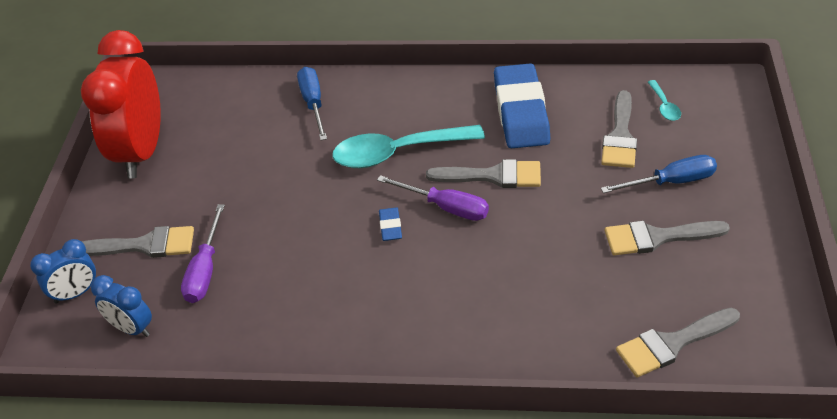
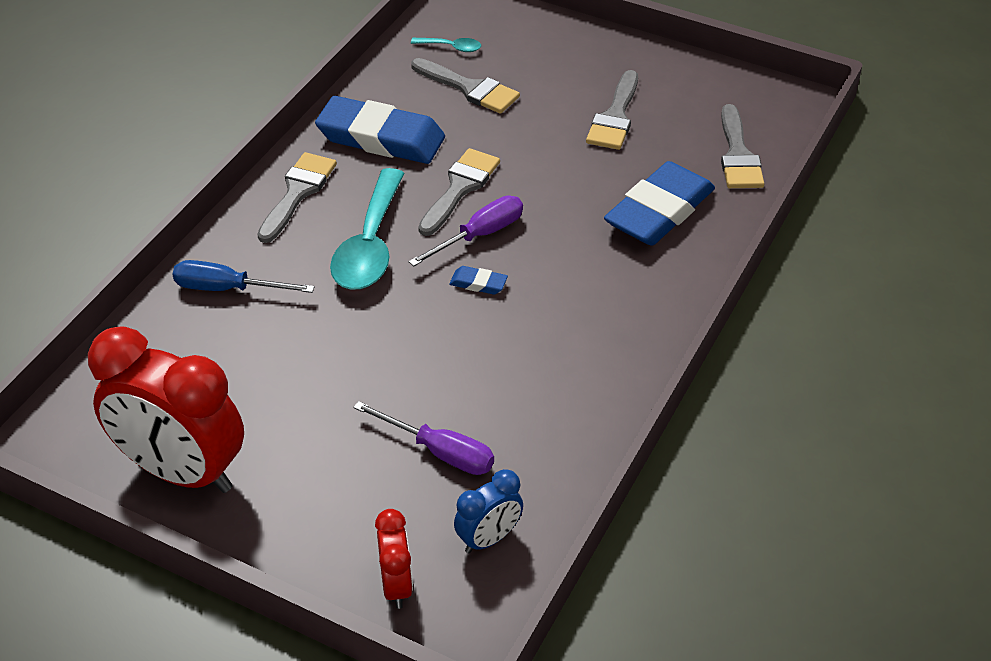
camera: 70 degrees left, 0 degrees up
(76, 293) = (396, 585): blue clock -> red clock
(145, 245) = (359, 500): grey brush -> grey brush (298, 192)
(550, 310) = (659, 211): none -> blue eraser
(671, 182) = (553, 82): blue screwdriver -> none

